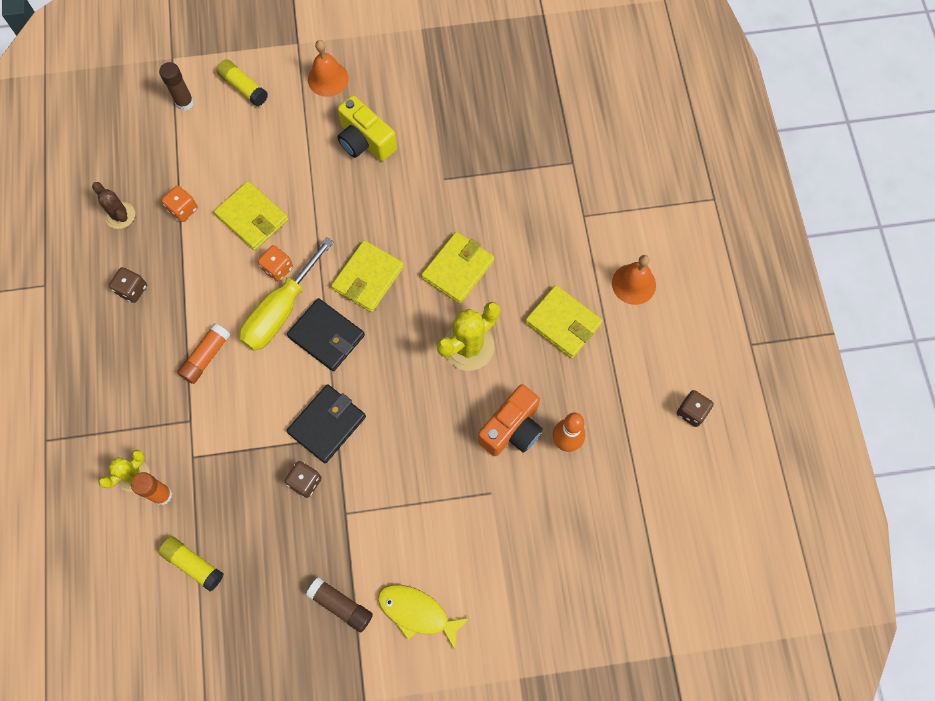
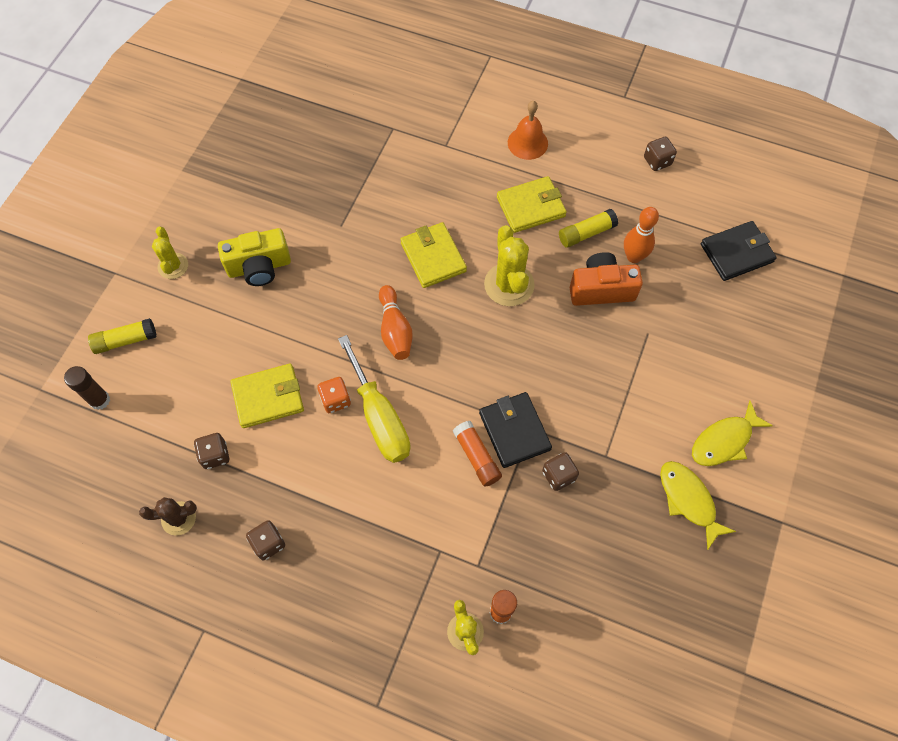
camera: 60 degrees left, 5 degrees down
(183, 209) = (215, 455): orange dice -> brown dice
(193, 564) = (585, 614): yellow glue stick -> yellow glue stick (586, 233)
(206, 357) = (384, 506): orange glue stick -> orange glue stick (477, 457)
(326, 336) = (429, 391): black wallet -> black wallet (736, 253)
(328, 79) = (173, 266): orange bell -> yellow cactus
(341, 605) = (688, 500): brown glue stick -> yellow fish
(368, 278) = (395, 330): yellow wallet -> orange bowling pin
(512, 429) = (601, 289): orange camera -> orange camera turned 75 degrees counterclockwise

